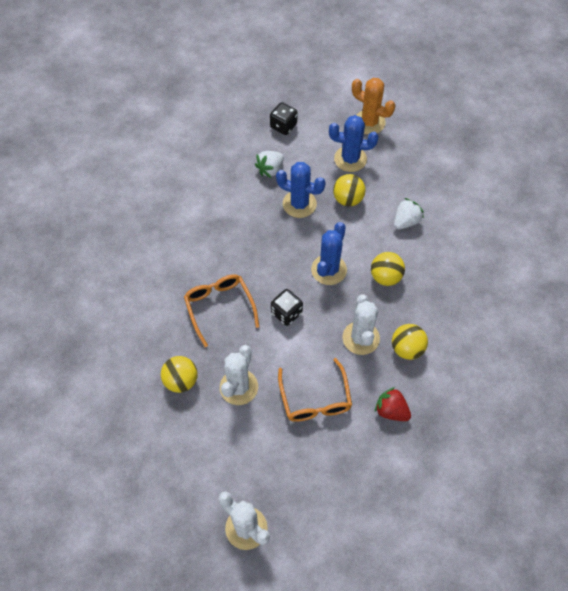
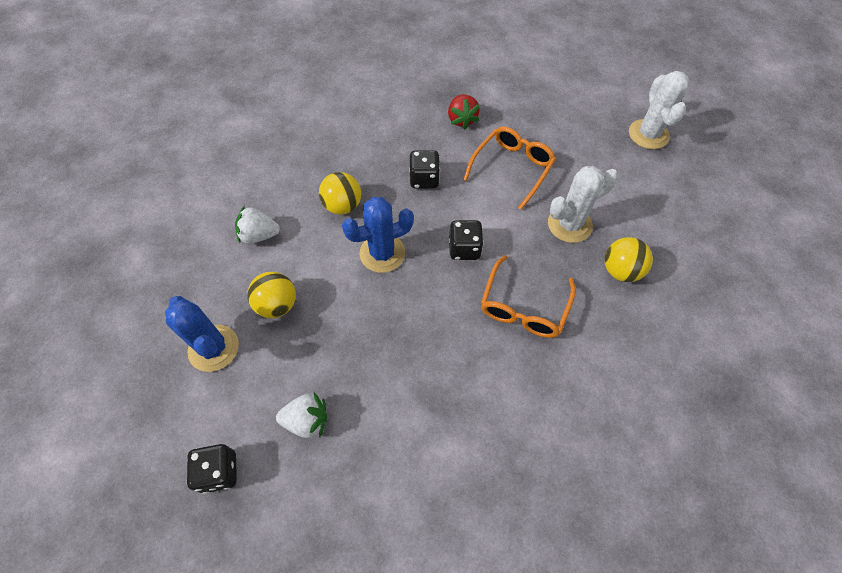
camera: 135 degrees left, 0 degrees up
(299, 204) = (328, 345): blue cactus -> none
(361, 338) = (424, 179): white cactus -> black dice
(369, 122) = (132, 375): orange cactus -> none
(407, 348) = (398, 145): yellow ball -> none

